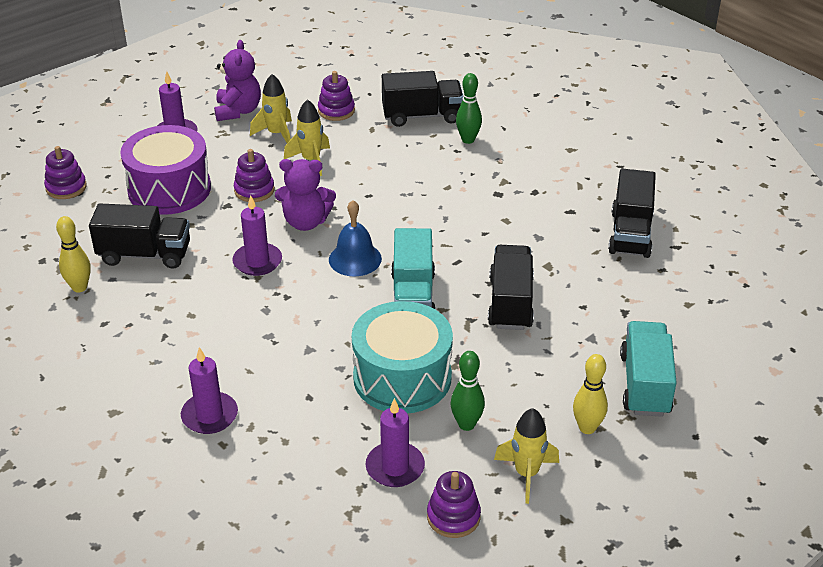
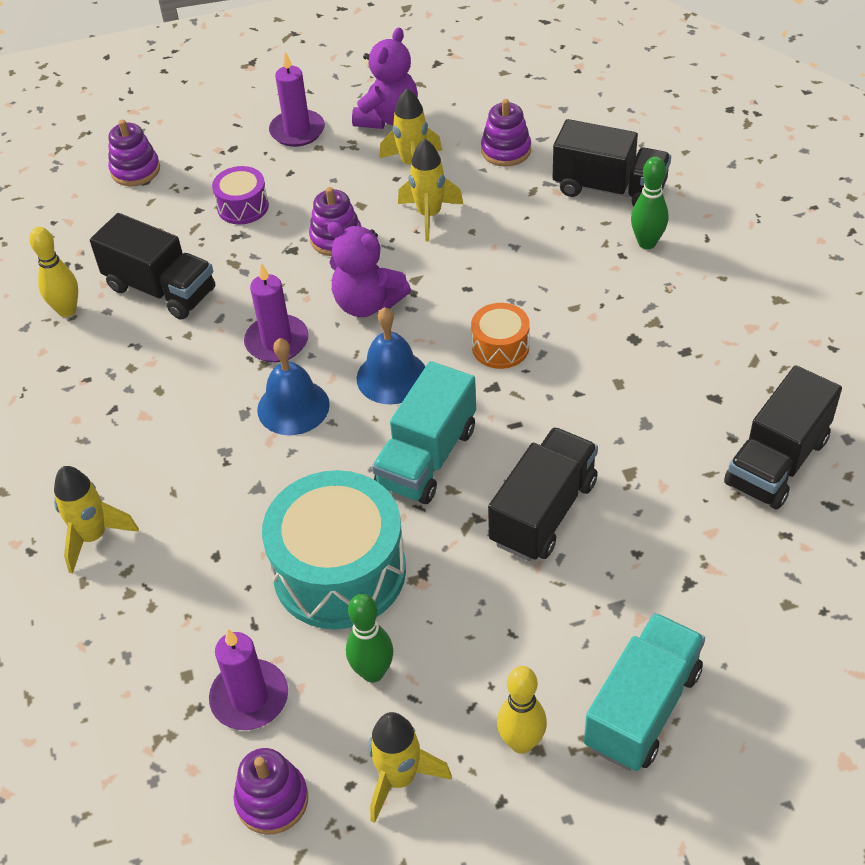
camera: 30 degrees right, 10 degrees up
(169, 189) = (243, 207): purple drum -> purple drum, size x0.49
(209, 415) = (93, 537): purple candle -> yellow rocket
(298, 296) = (293, 407): none -> blue bell
(415, 222) = (500, 347): none -> orange drum

